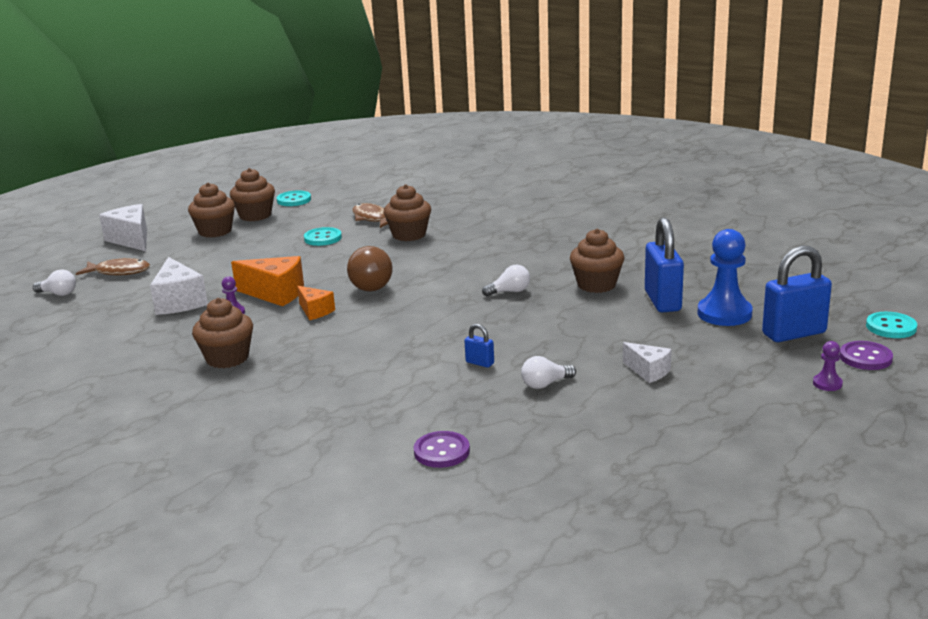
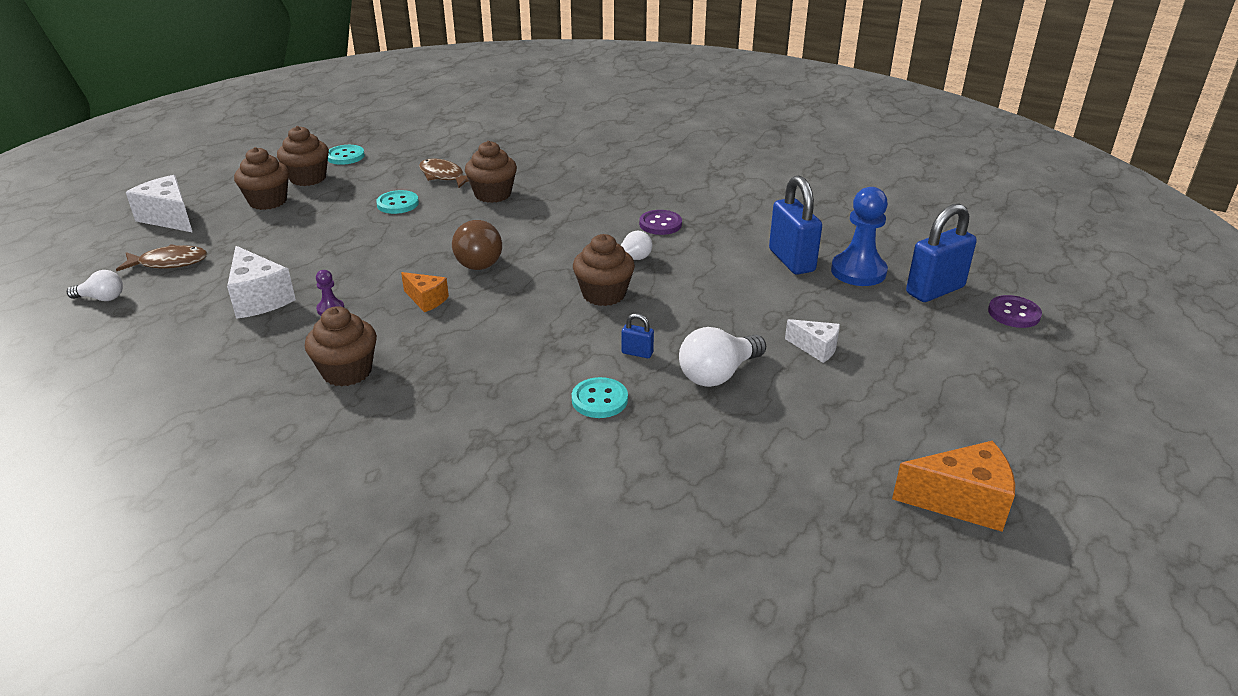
camera: 15 degrees left, 10 degrees up
(275, 294) = (371, 280): orange cheese -> orange cheese (961, 501)
(441, 451) = (644, 474): purple button -> purple button (660, 224)
(545, 384) = (718, 374): white light bulb -> white light bulb, size x1.67
(596, 285) = (717, 245): brown cupcake -> brown cupcake (604, 294)
(827, 384) = (993, 348): purple pawn -> none
(891, 327) = (1019, 276): turquoise button -> turquoise button (599, 400)

